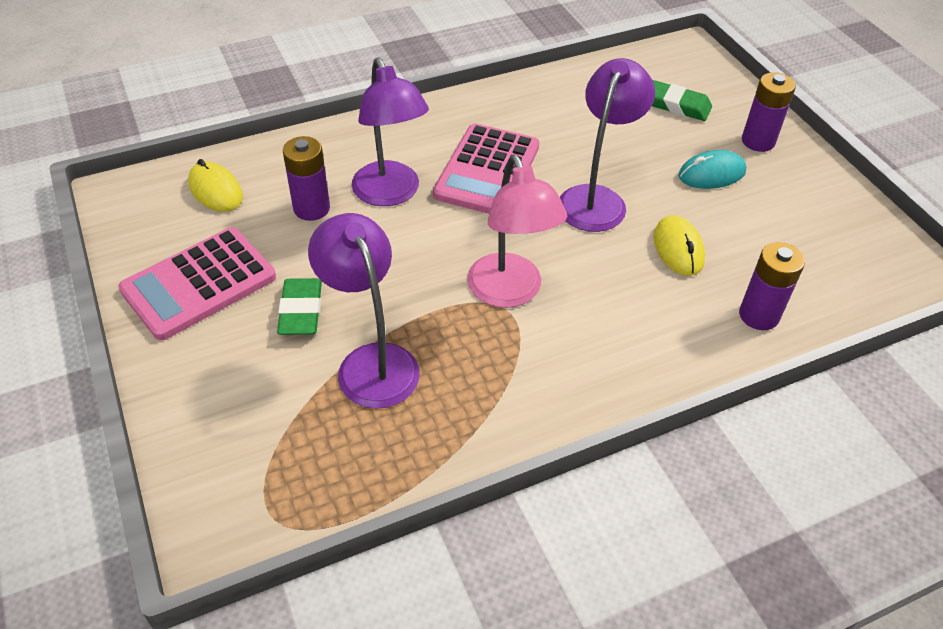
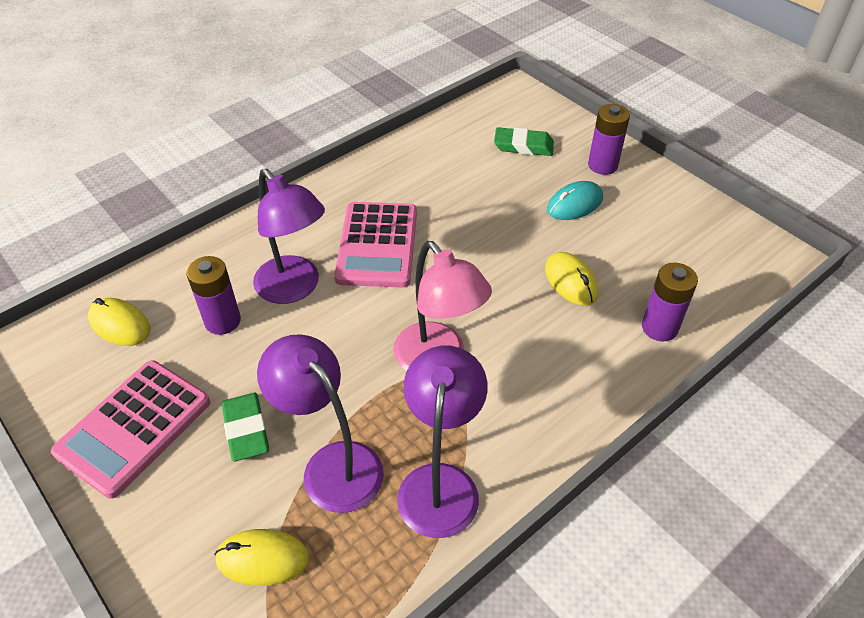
camera: 15 degrees left, 0 degrees up
(277, 428) = (262, 559): none -> yellow mouse
(596, 199) = (484, 250): purple lamp -> purple lamp (440, 483)

